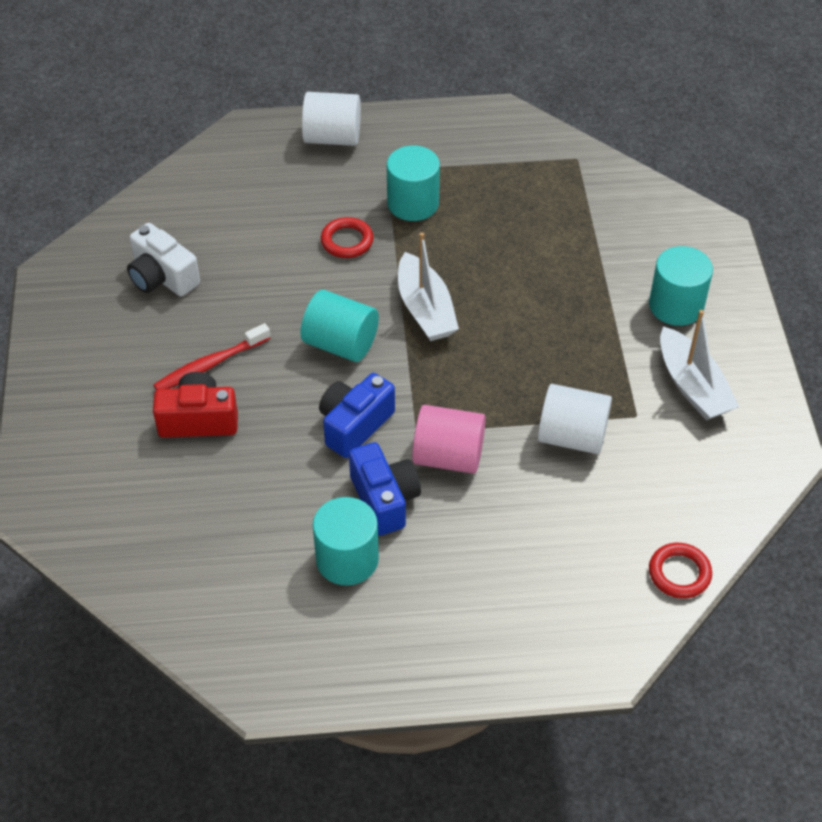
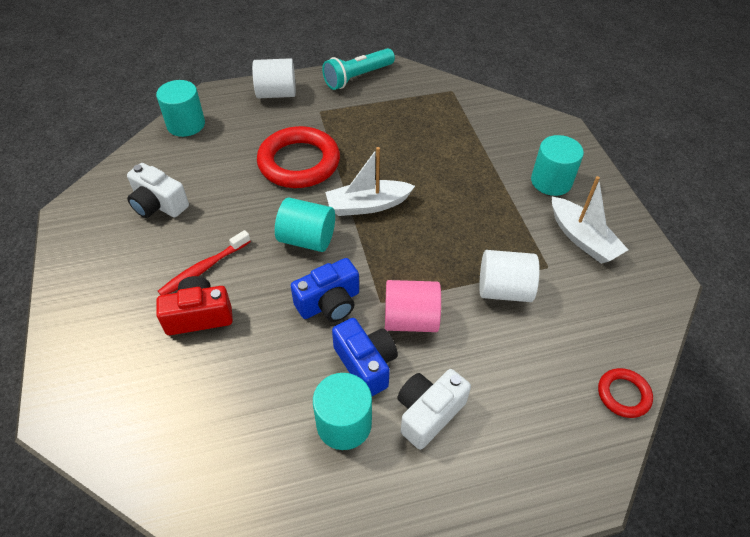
camera: 10 degrees left, 0 degrees up
(347, 241) = (299, 162): red ring -> red ring, size x2.07
(354, 425) = (329, 303): blue camera -> blue camera turned 150 degrees counterclockwise
(413, 203) = (343, 131): turquoise cylinder -> turquoise cylinder (186, 124)
(425, 309) = (367, 205): white boat -> white boat turned 105 degrees clockwise
(445, 561) = (428, 413): none -> white camera
(448, 124) = (357, 77): none -> turquoise flashlight

